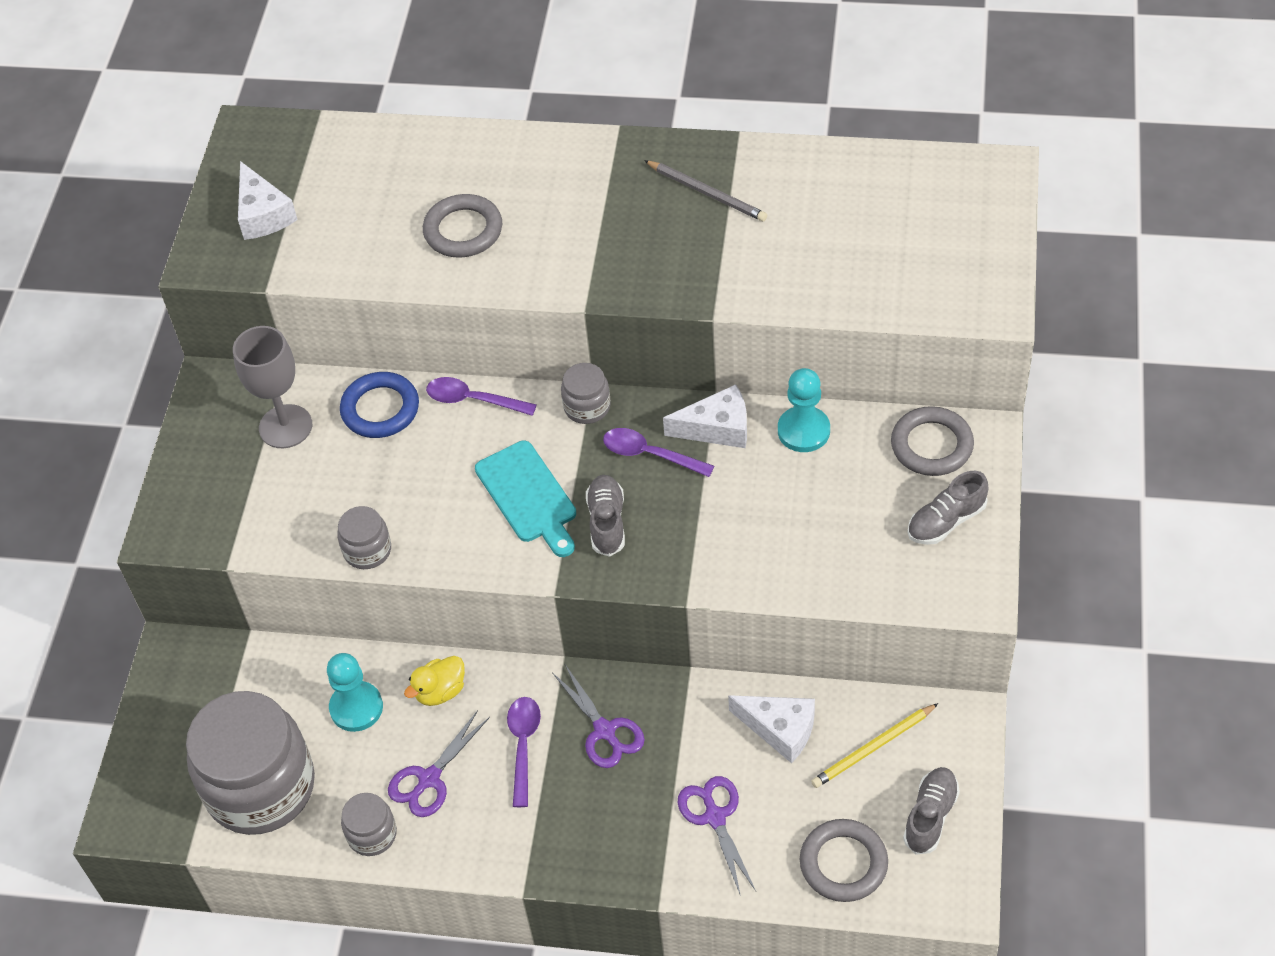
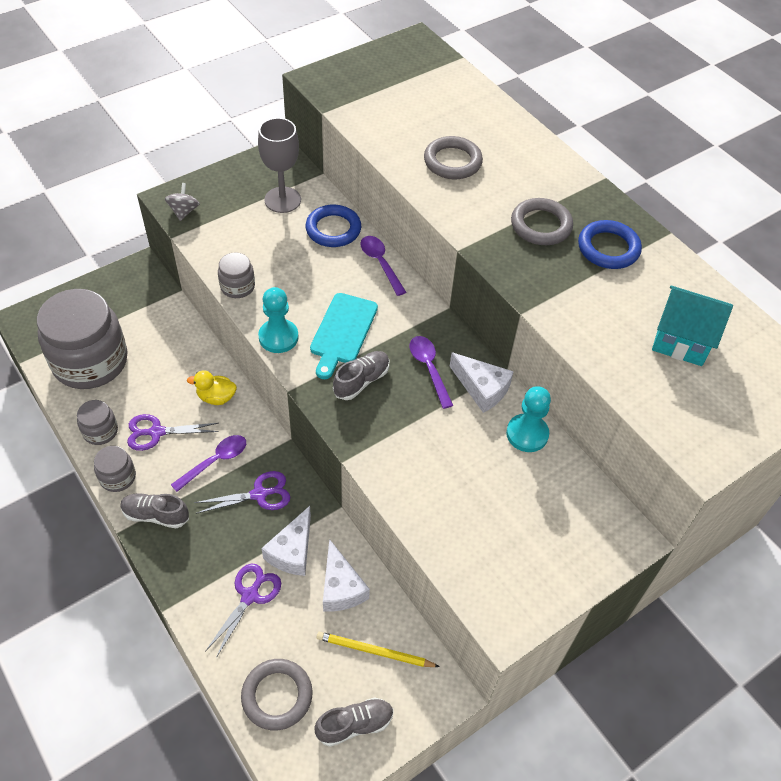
camera: 40 degrees right, 0 degrees up
(199, 532) = (184, 211): none -> grey spinning top
(263, 214) = (370, 80): white cheese -> white cheese (292, 551)
(356, 708) = (173, 367): turquoise pawn -> turquoise pawn (278, 337)
(587, 407) = (430, 316): grey jar -> grey jar (117, 477)
(605, 731) = (259, 494): purple scissors -> purple scissors turned 120 degrees counterclockwise
(707, 193) = (608, 248): grey pencil -> blue ring
(864, 224) = (681, 341): none -> turquoise house
(931, 445) = (591, 512): grey ring -> grey ring (541, 225)
(946, 521) = (543, 563): grey shoe -> grey shoe (155, 515)

